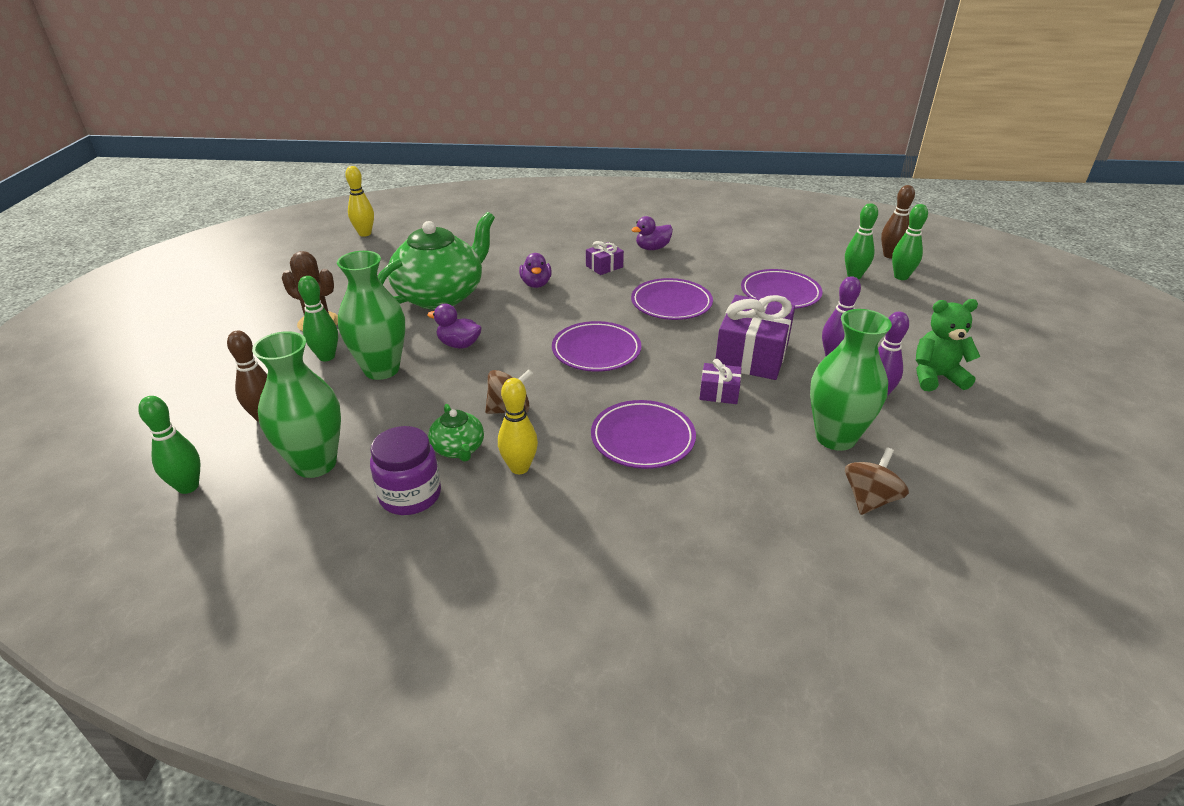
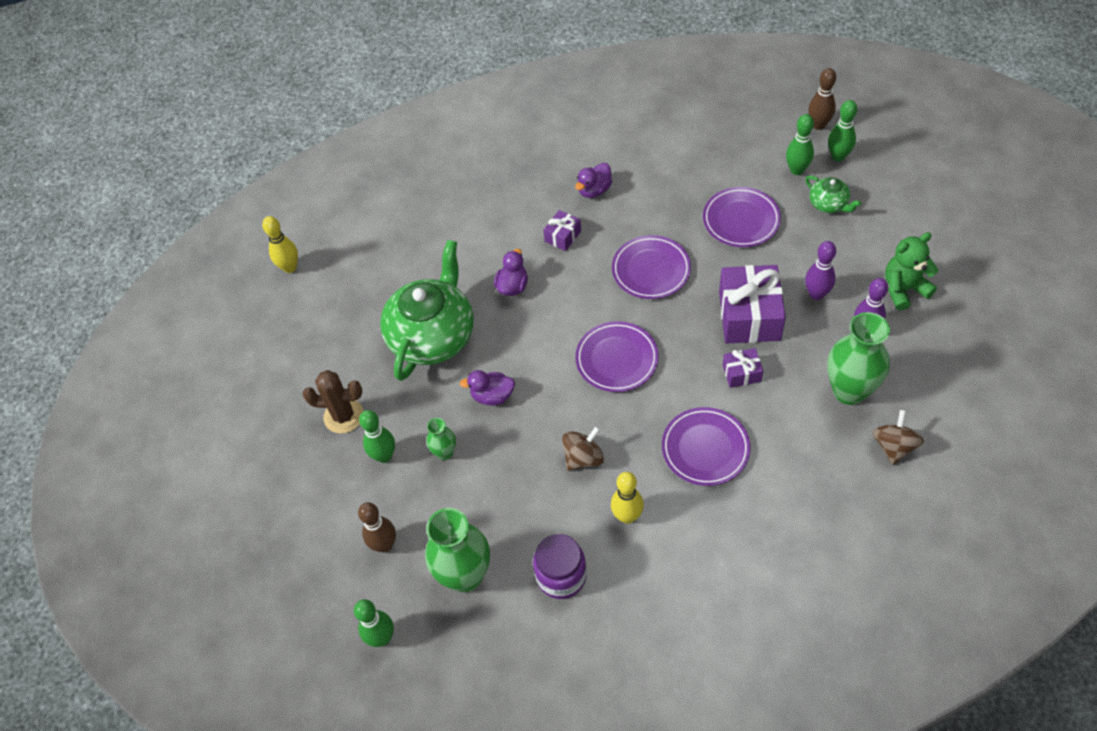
camera: 15 degrees left, 20 degrees up
(381, 369) = (445, 453): green vase -> green vase, size x0.50
(458, 449) = (568, 516): green teapot -> green teapot (828, 204)
(536, 284) = (512, 286): purple duck -> purple duck turned 135 degrees counterclockwise

